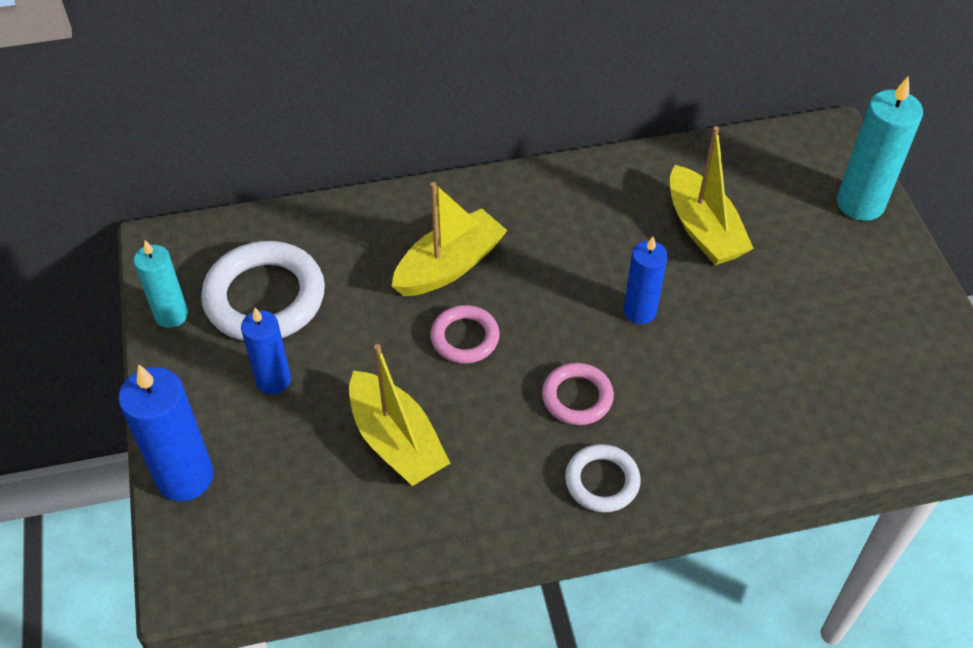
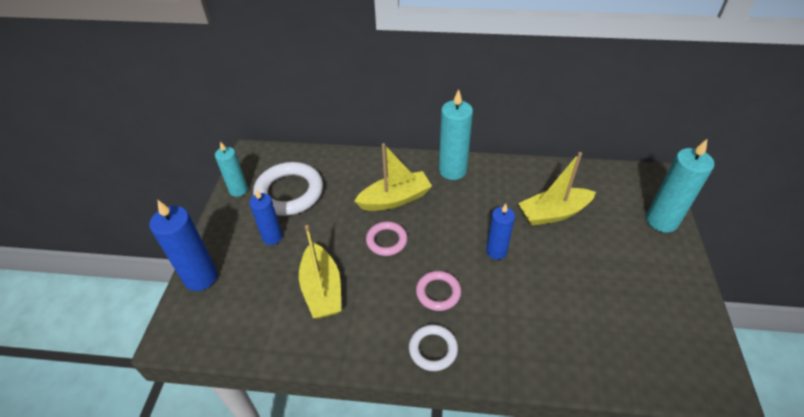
camera: 20 degrees right, 5 degrees down
(523, 194) = (452, 170): none -> turquoise candle
(703, 229) = (553, 213): yellow boat -> yellow boat turned 75 degrees clockwise

